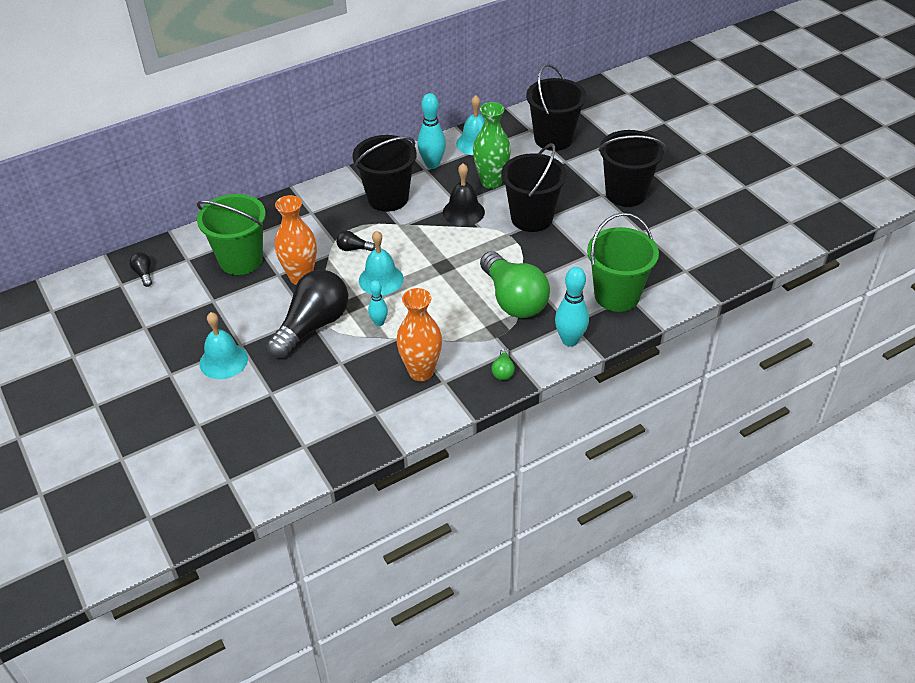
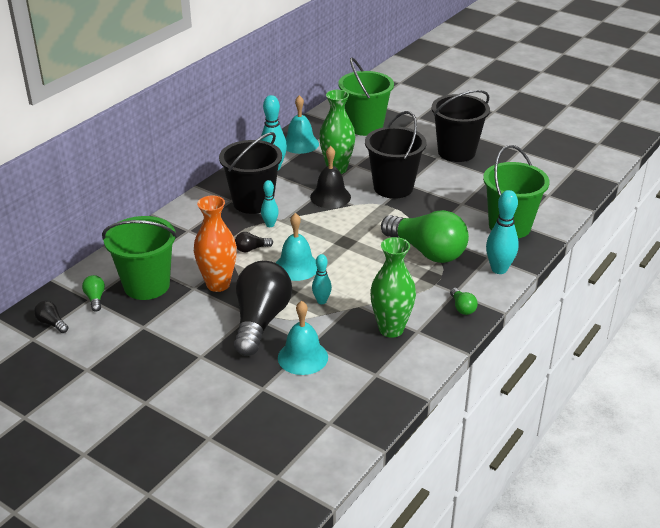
camera: 25 degrees left, 10 degrees down
(192, 260) = (95, 298): none -> green light bulb
(223, 361) = (193, 374): turquoise bell -> turquoise bell (302, 357)
(387, 227) = (270, 224): none -> turquoise bowling pin
(421, 372) = (391, 329): orange vase -> green vase
(553, 139) = (365, 126): black bucket -> green bucket

